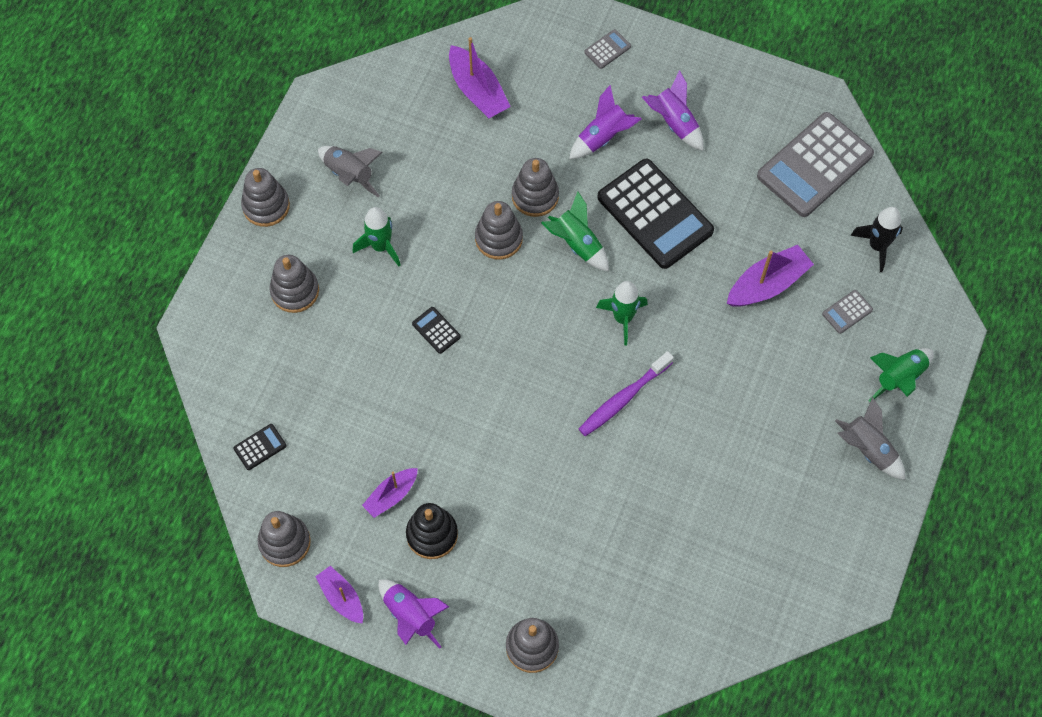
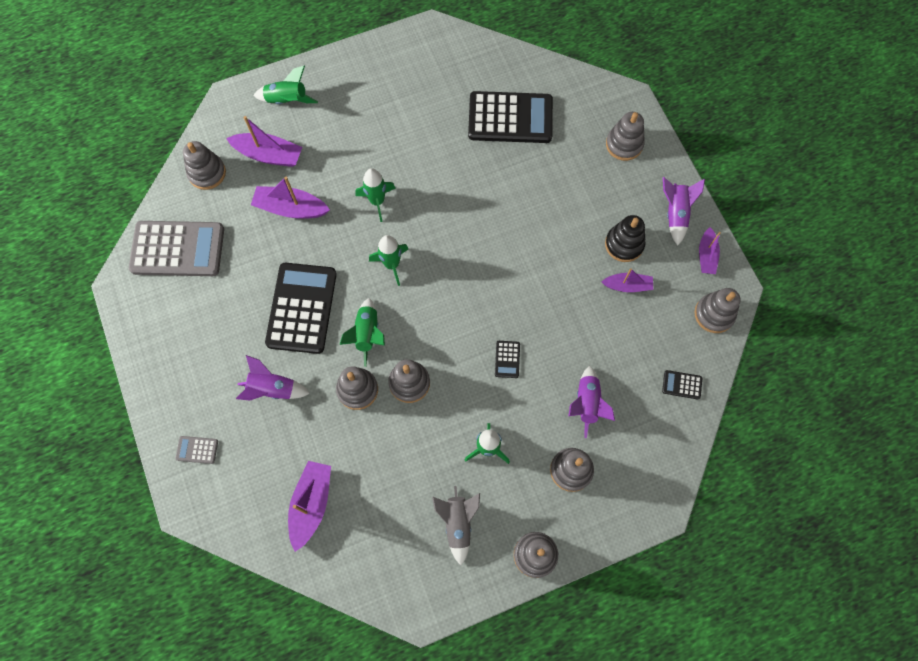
camera: 135 degrees left, 5 degrees up
(623, 398) = (442, 221): purple toothbrush -> none
(673, 565) = (510, 118): none -> black calculator
(674, 123) = (220, 355): purple rocket -> purple rocket (587, 403)
(701, 361) = (377, 201): none -> green rocket
(847, 312) = (269, 155): grey calculator -> purple boat
(868, 449) = (347, 83): grey rocket -> none
(877, 246) = (207, 173): black rocket -> grey stacking toy

